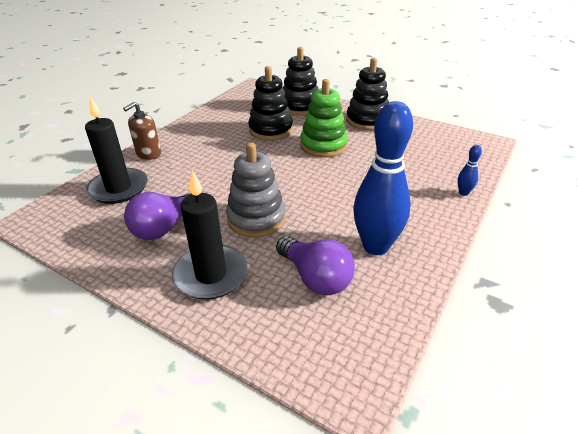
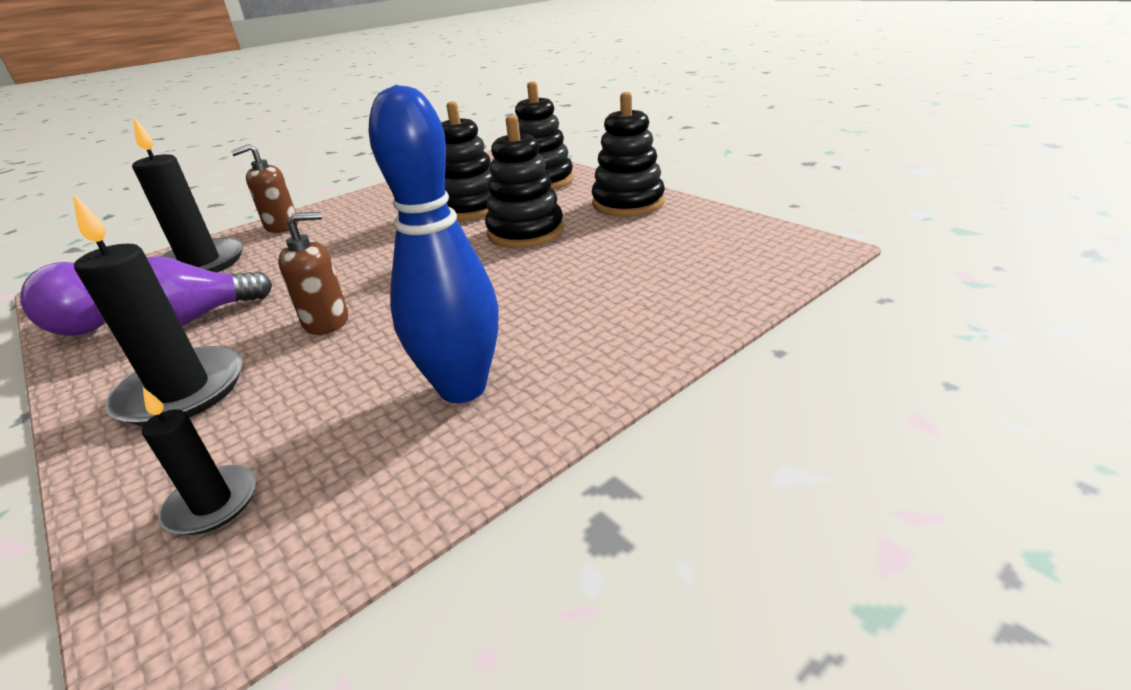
camera: 20 degrees right, 5 degrees down
(256, 218) = (326, 321): grey stacking toy -> brown soap dispenser
(303, 330) = (212, 503): none -> black candle
(315, 278) = (318, 422): purple light bulb -> purple light bulb (93, 321)
(323, 145) = (525, 232): green stacking toy -> black stacking toy
(463, 193) = (699, 322): blue bowling pin -> none

